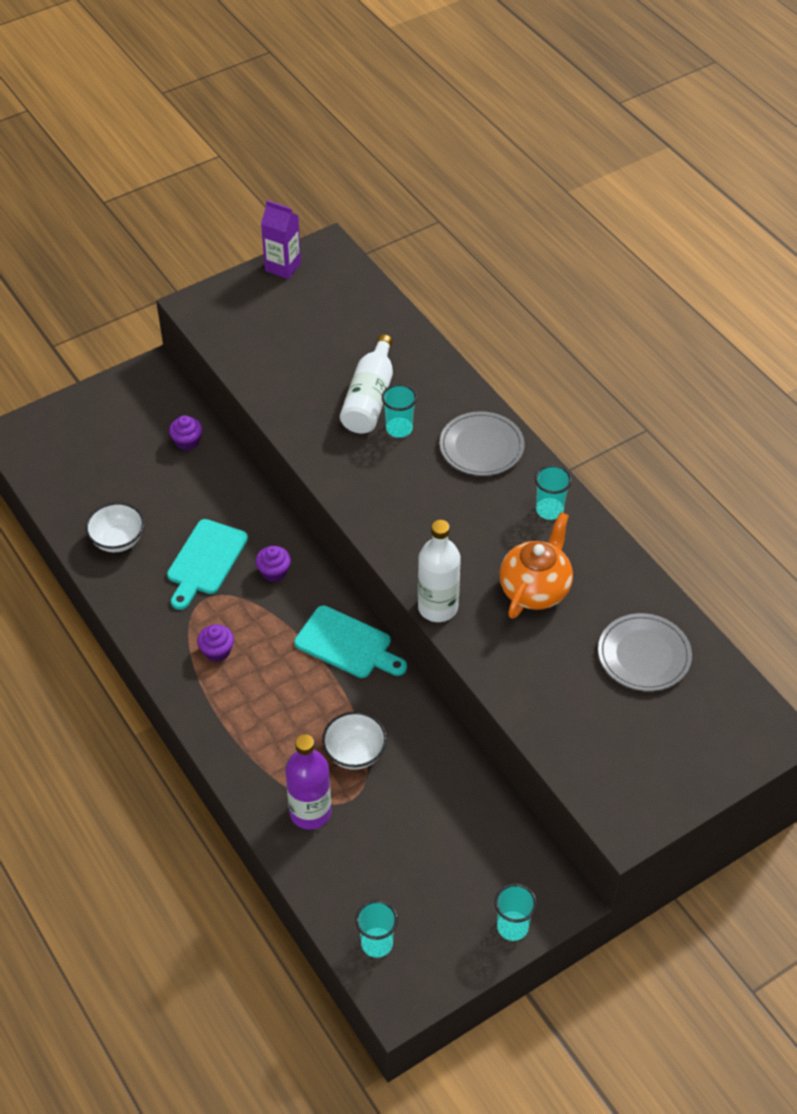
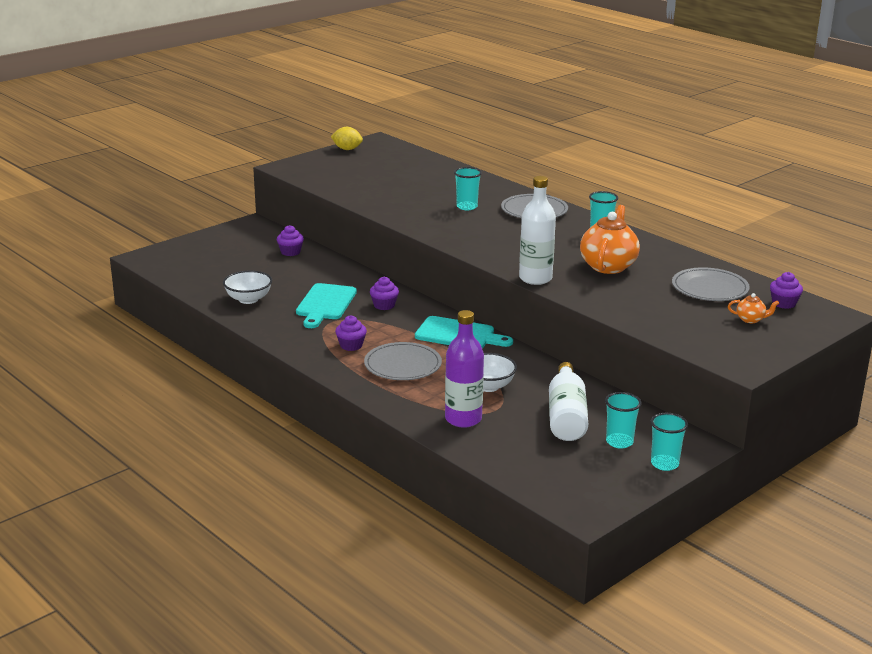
camera: 10 degrees left, 25 degrees down
(267, 698) = (403, 365): none -> grey plate
(283, 267) = (347, 149): purple carton -> yellow lemon
(369, 398) = (438, 196): white bottle -> white bottle (566, 416)
(377, 943) = (551, 483): turquoise cup -> turquoise cup (619, 442)
(670, 730) = (751, 319): none -> orange teapot
(723, 700) = (784, 303): none -> purple cupcake

